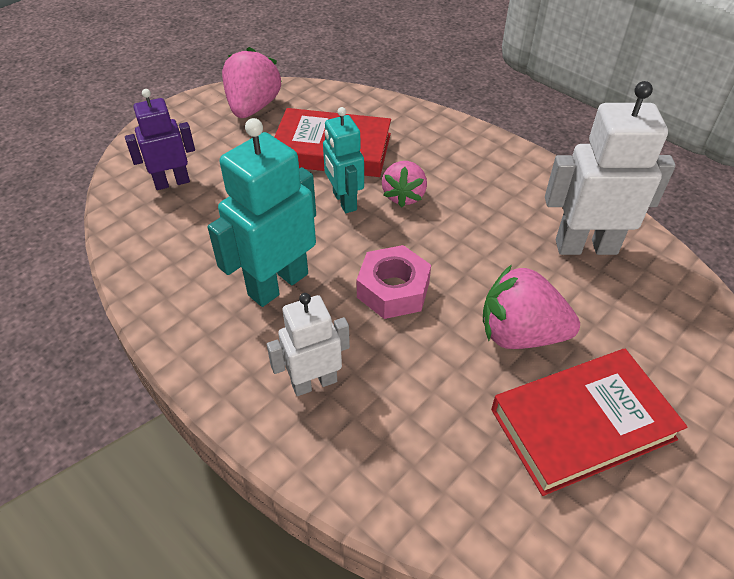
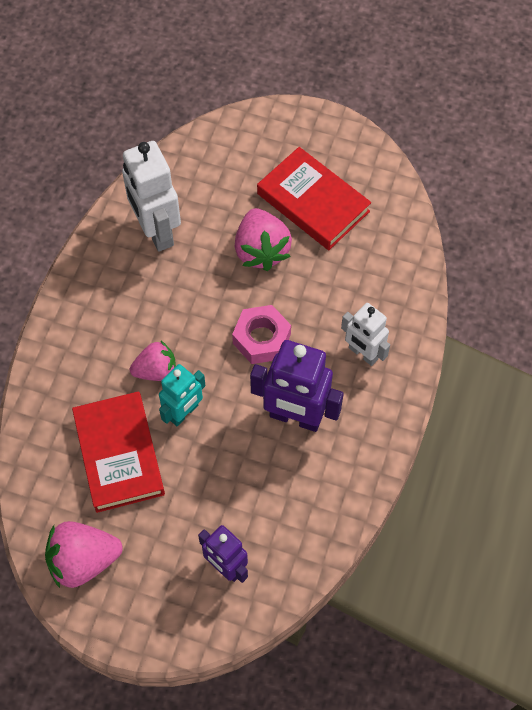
camera: 115 degrees left, 15 degrees up
(277, 284) = (295, 417): turquoise robot -> purple robot

